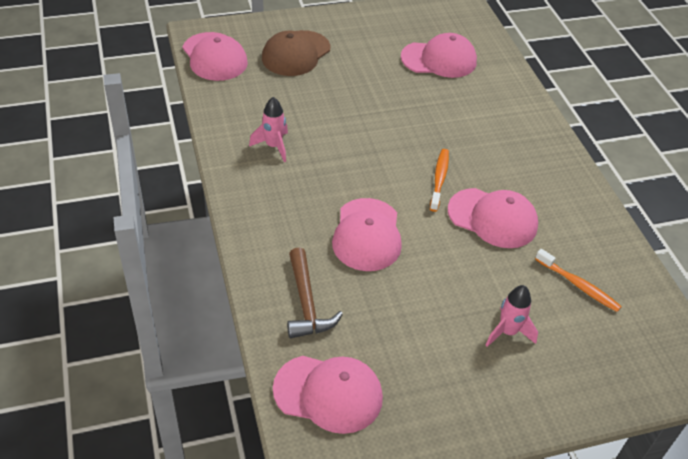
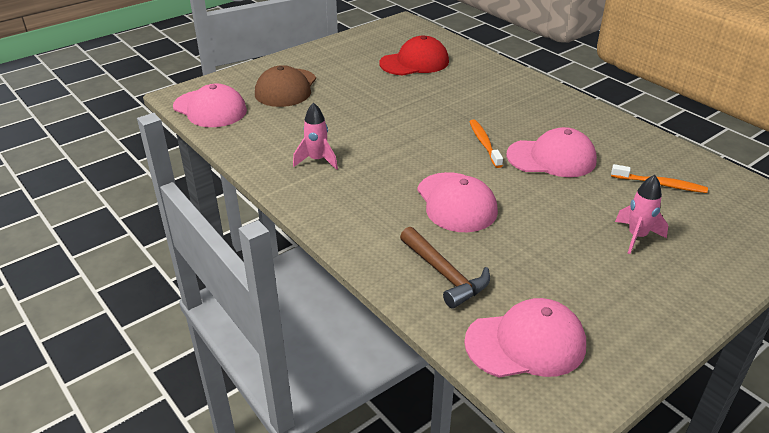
camera: 20 degrees left, 10 degrees down
(439, 59) = (414, 62): pink cap -> red cap

